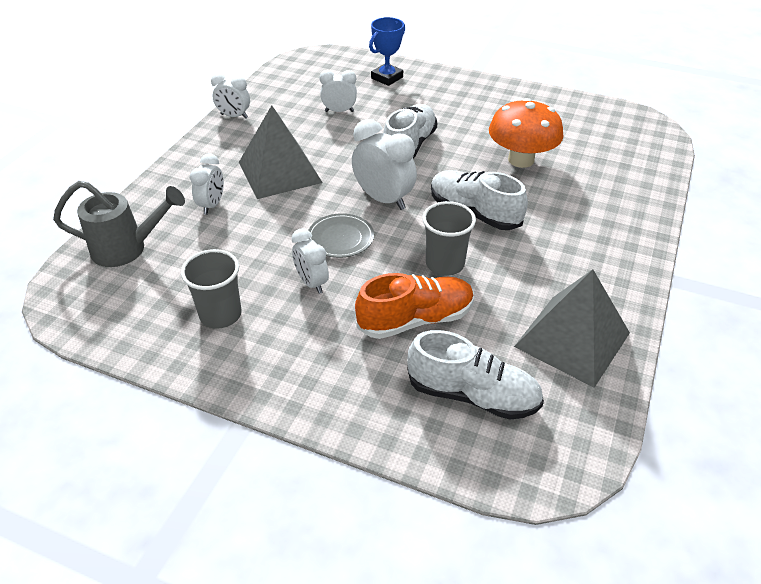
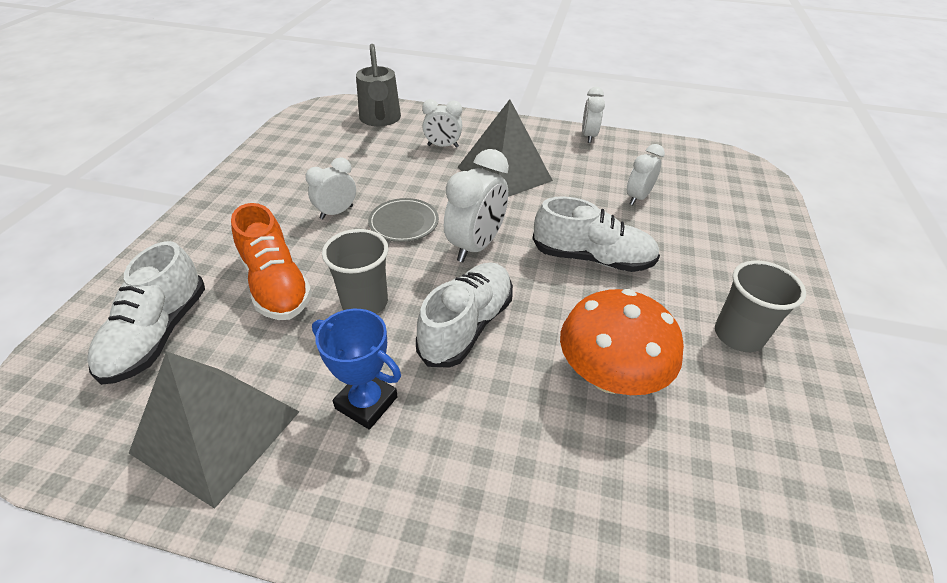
camera: 80 degrees right, 0 degrees up
(220, 315) = (299, 171): grey cup -> grey cup (738, 335)
(339, 111) = (637, 198): white clock -> white clock turned 135 degrees counterclockwise
(387, 78) = (743, 227): blue trophy -> blue trophy (366, 403)

